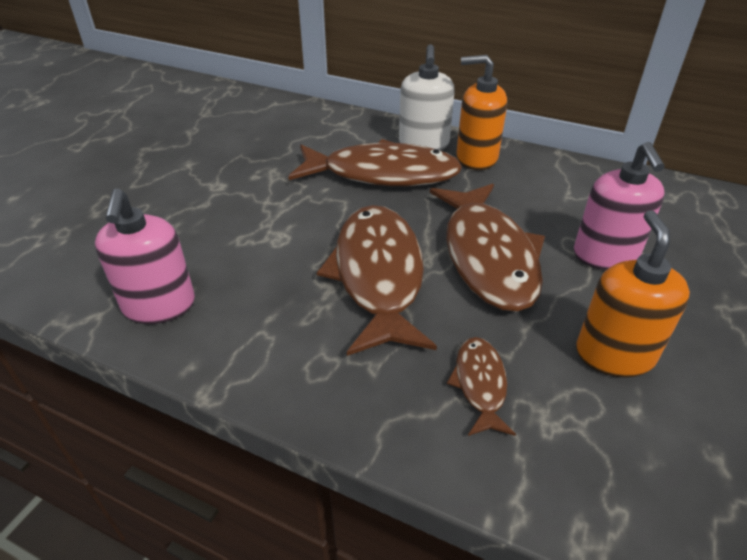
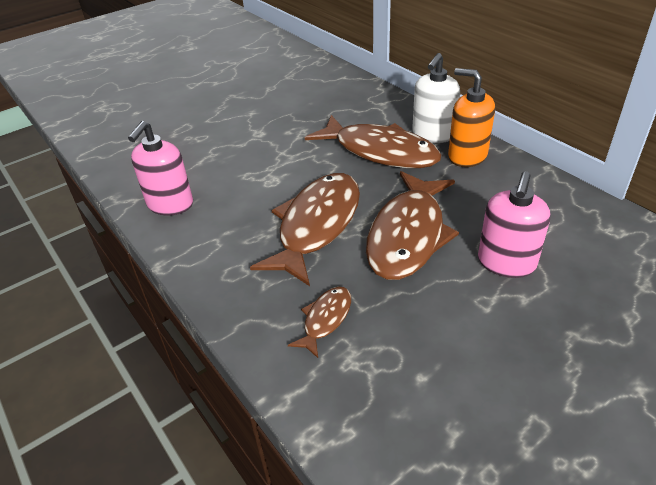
camera: 30 degrees right, 0 degrees up
(614, 354) = (442, 335): orange soap dispenser -> none

